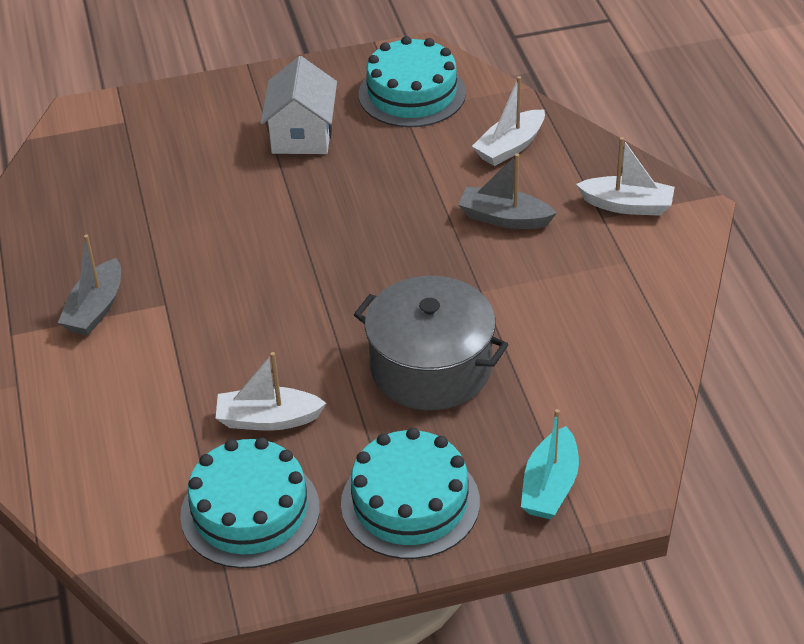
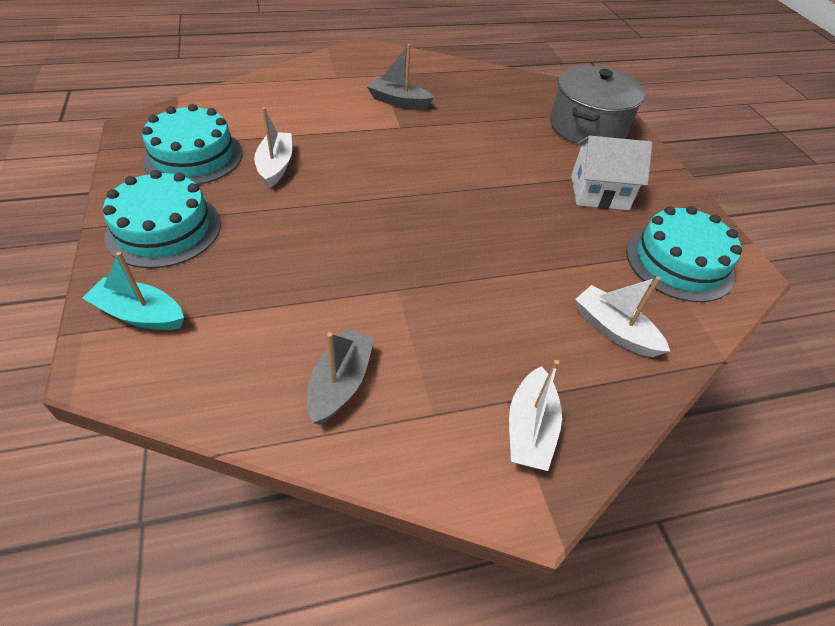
camera: 85 degrees right, 5 degrees up
(431, 367) = (306, 250): grey pot -> grey pot (587, 127)
(504, 218) = (500, 315): grey boat -> grey boat (340, 383)

